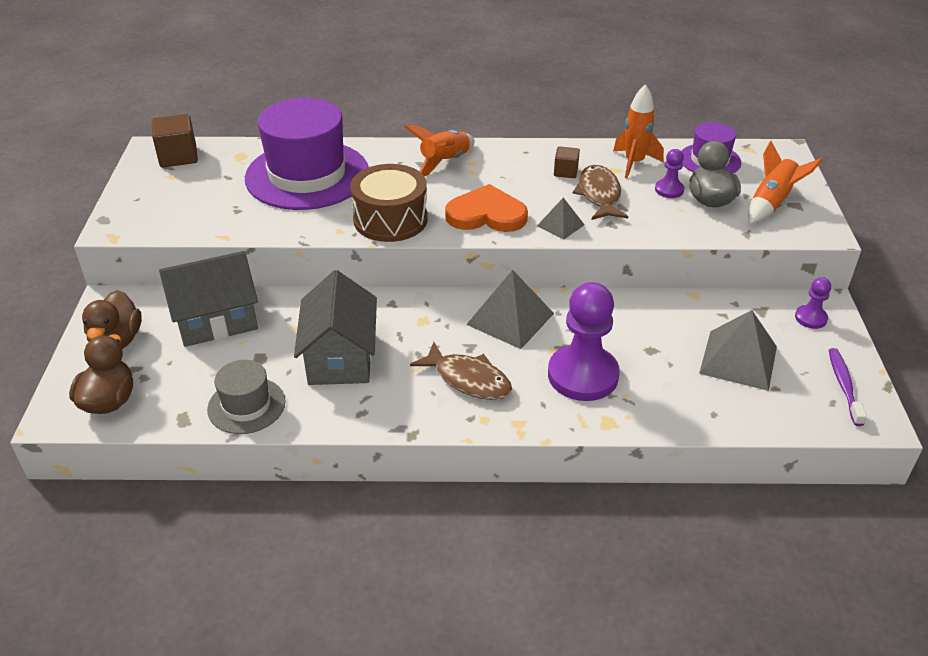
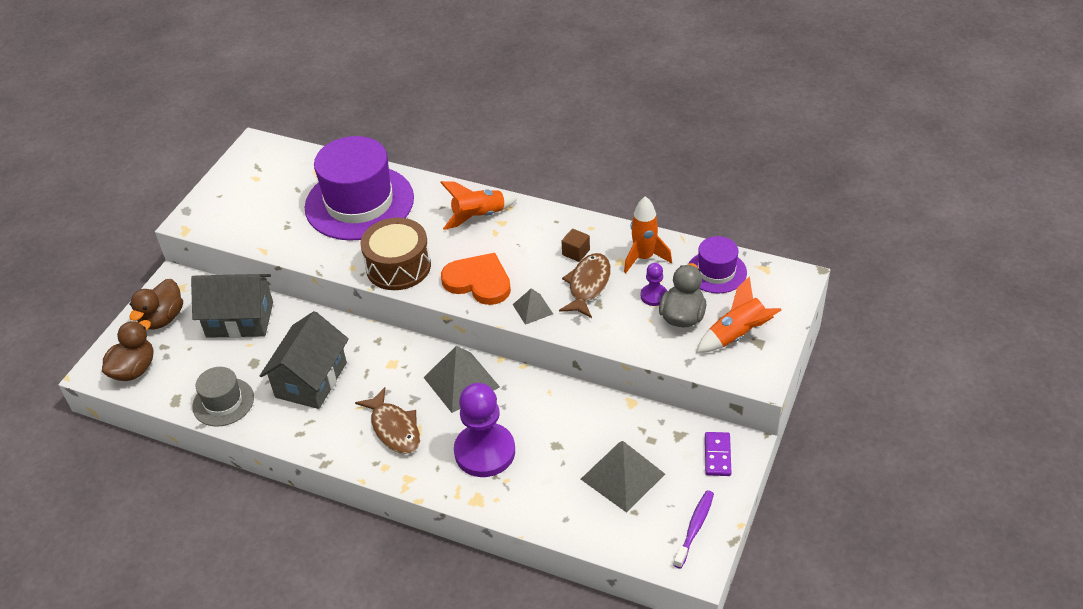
camera: 25 degrees right, 5 degrees up
(178, 156) = (271, 158): brown cube -> none
(810, 318) = (717, 455): purple pawn -> purple domino

